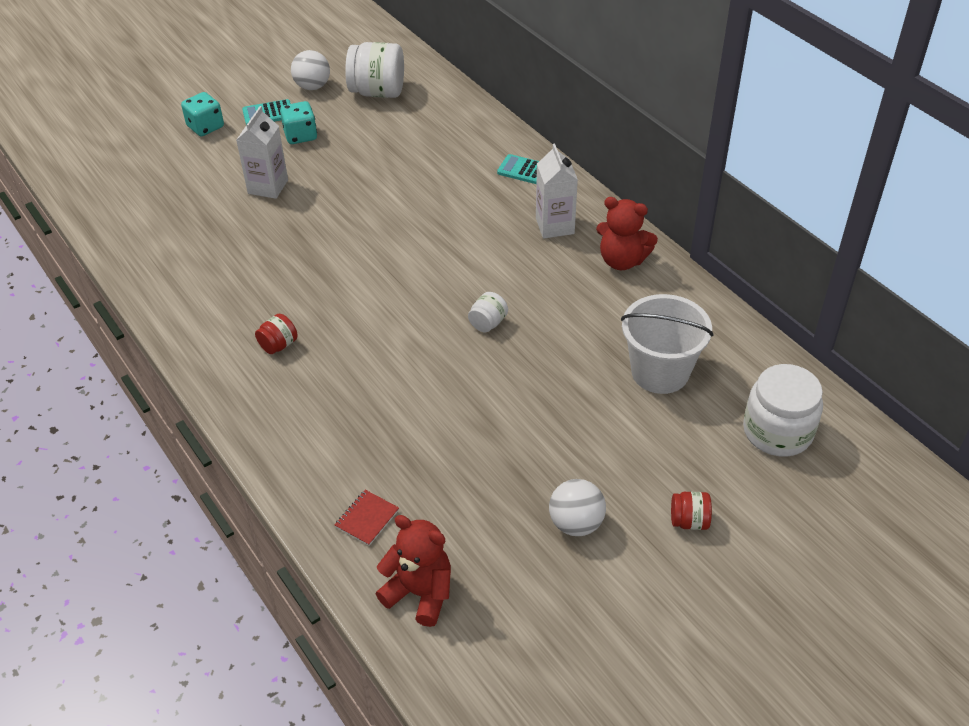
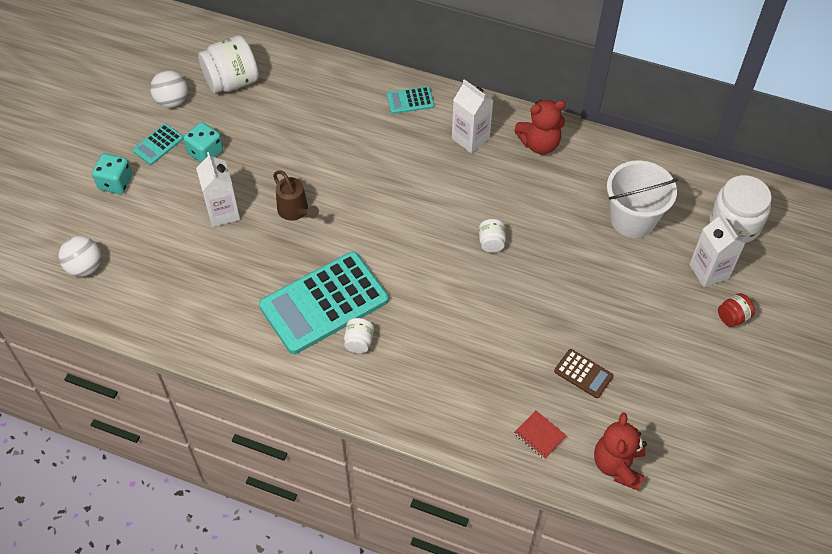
camera: 35 degrees left, 10 degrees up
(278, 345) = (359, 342): red jar -> white jar
(280, 298) = (324, 303): none -> turquoise calculator
(330, 213) = (295, 211): none -> brown watering can
(367, 518) = (540, 435): red notebook -> red notebook turned 45 degrees counterclockwise
(420, 593) = (618, 465): red teddy bear -> red teddy bear turned 75 degrees counterclockwise
(467, 487) = (583, 374): none -> brown calculator
(576, 523) = (670, 359): white ball -> white ball (85, 267)
(702, 462) = (709, 271): none -> white carton

